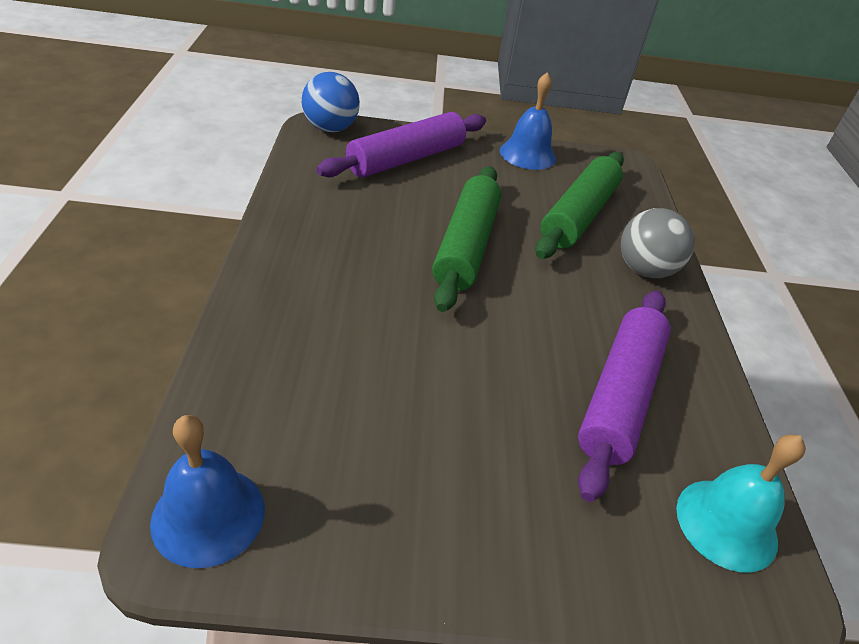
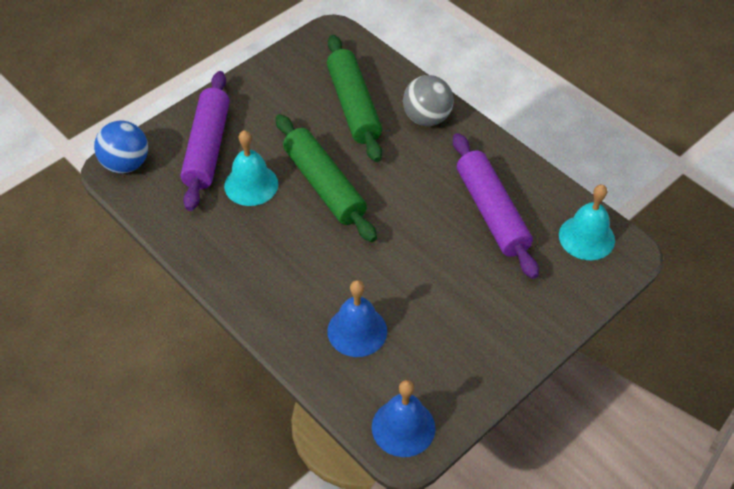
camera: 40 degrees left, 10 degrees up
(402, 202) = (251, 184): none -> turquoise bell
(527, 154) = (270, 77): blue bell -> blue bell (357, 331)

